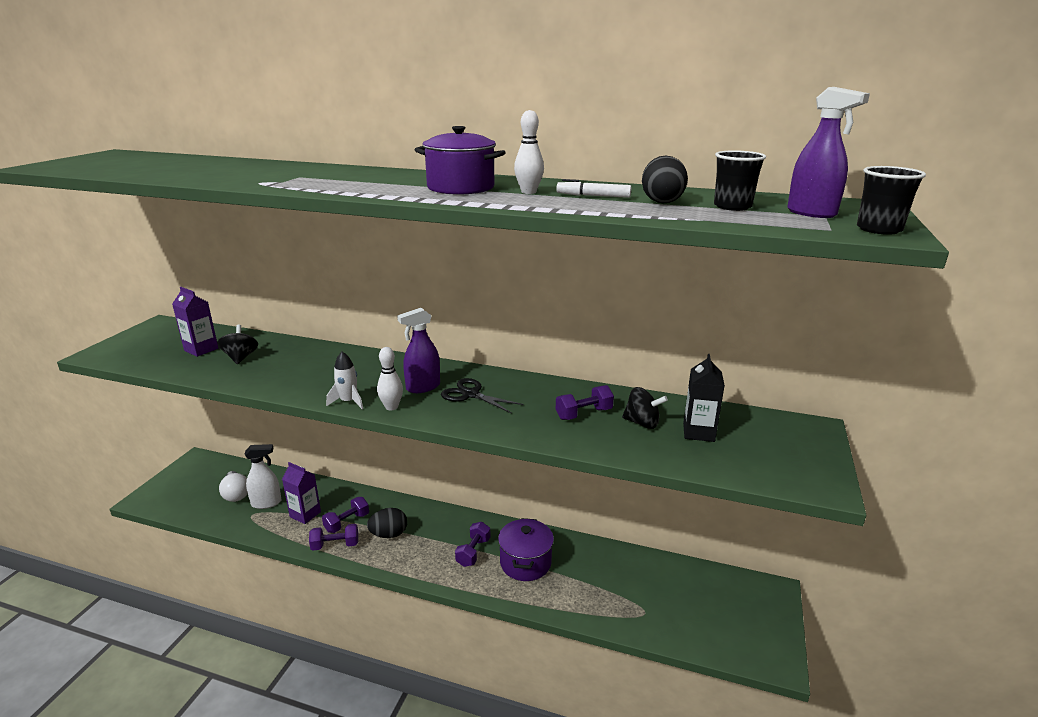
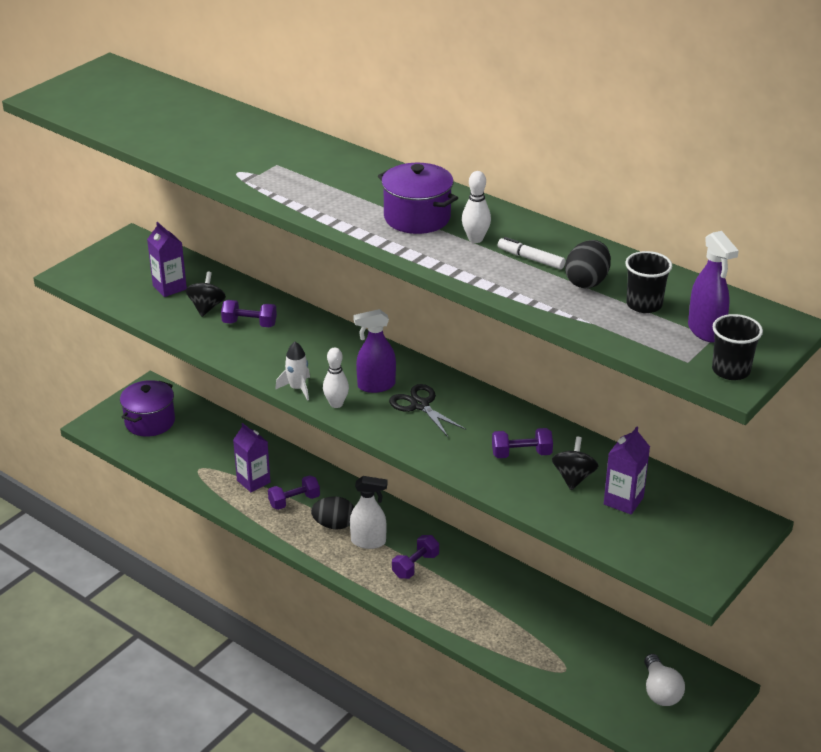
camera: 20 degrees right, 10 degrees up
(236, 494) = (186, 440): white light bulb -> white light bulb (660, 691)
(266, 503) = (216, 459): white spray bottle -> white spray bottle (368, 541)
(335, 545) = (276, 523): purple dumbbell -> purple dumbbell (249, 324)
(525, 563) = (466, 590): purple pot -> purple pot (150, 422)
(642, 423) = (573, 477): black spinning top -> black spinning top turned 120 degrees counterclockwise
(698, 432) = (623, 501): black carton -> purple carton

